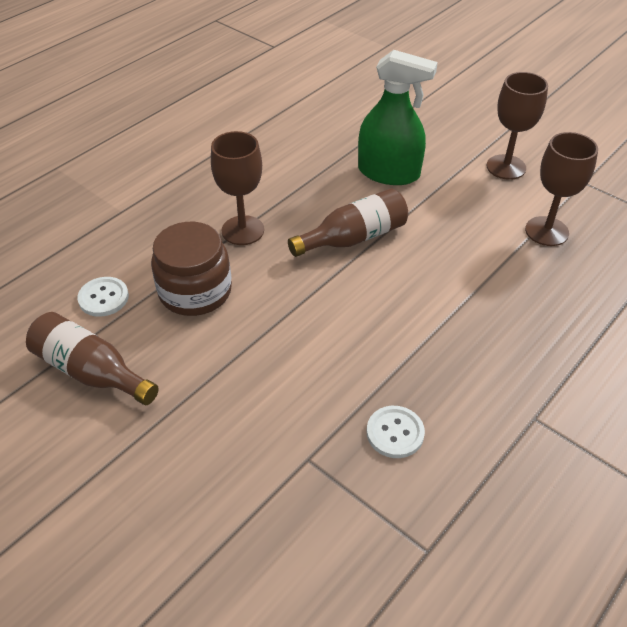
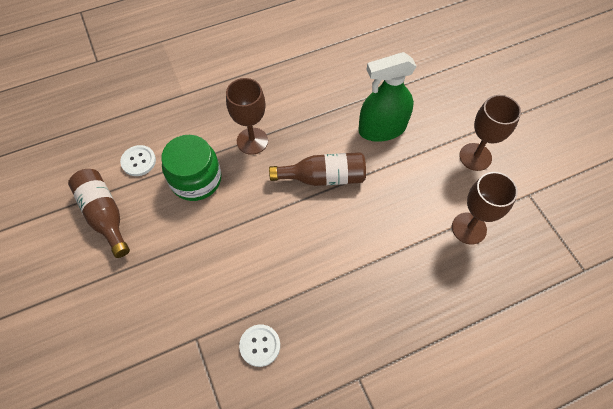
camera: 25 degrees right, 15 degrees up
(195, 291) = (196, 179): brown jar -> green jar
(388, 173) = (382, 129): green spray bottle -> green spray bottle turned 120 degrees clockwise

